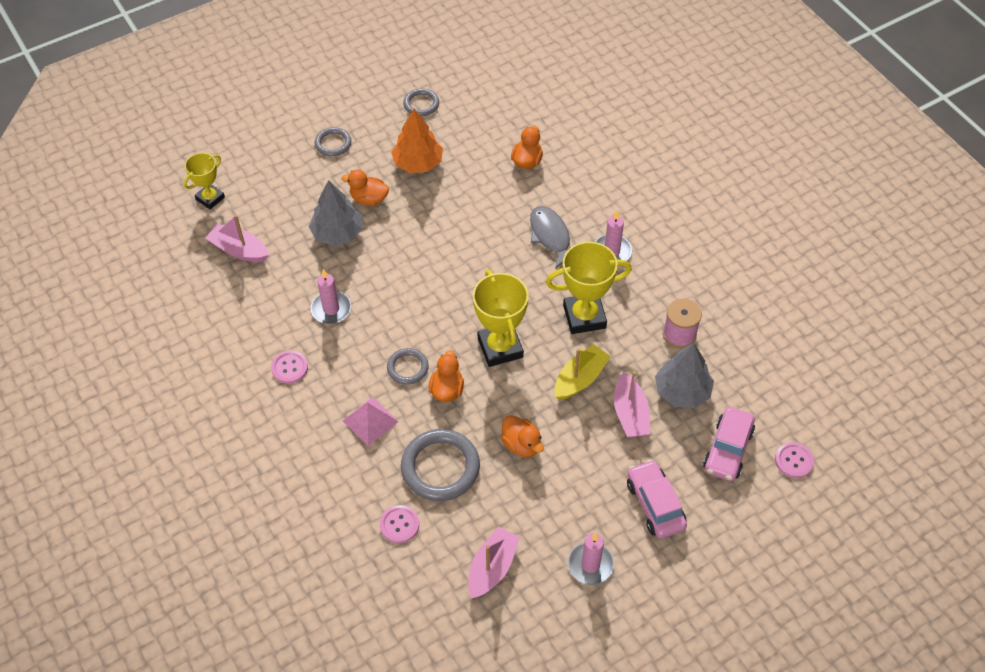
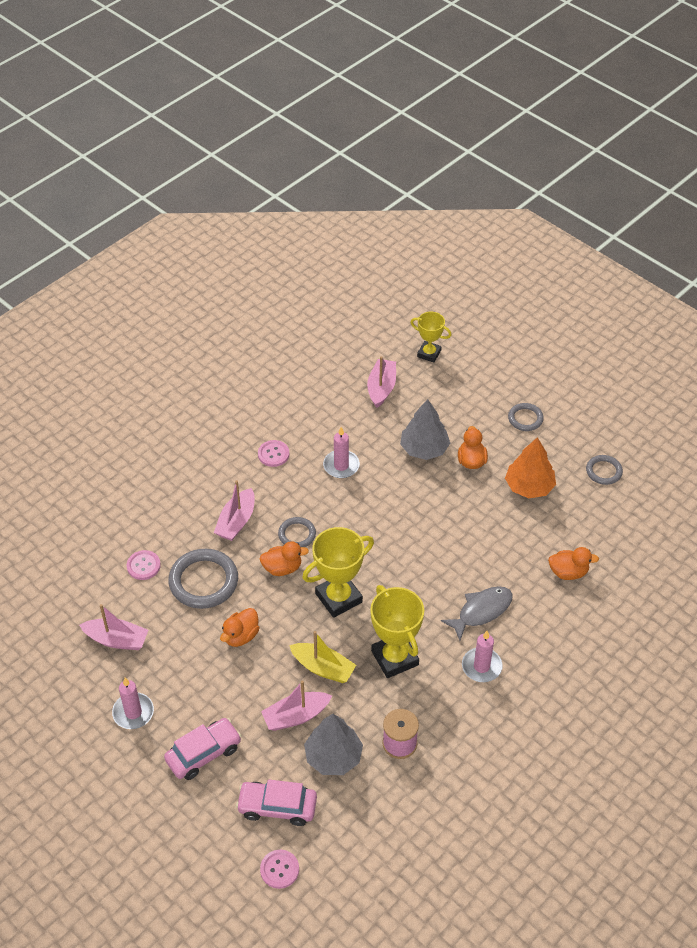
camera: 75 degrees right, 5 degrees down
(370, 421) = (236, 521): pink pyramid -> pink boat

